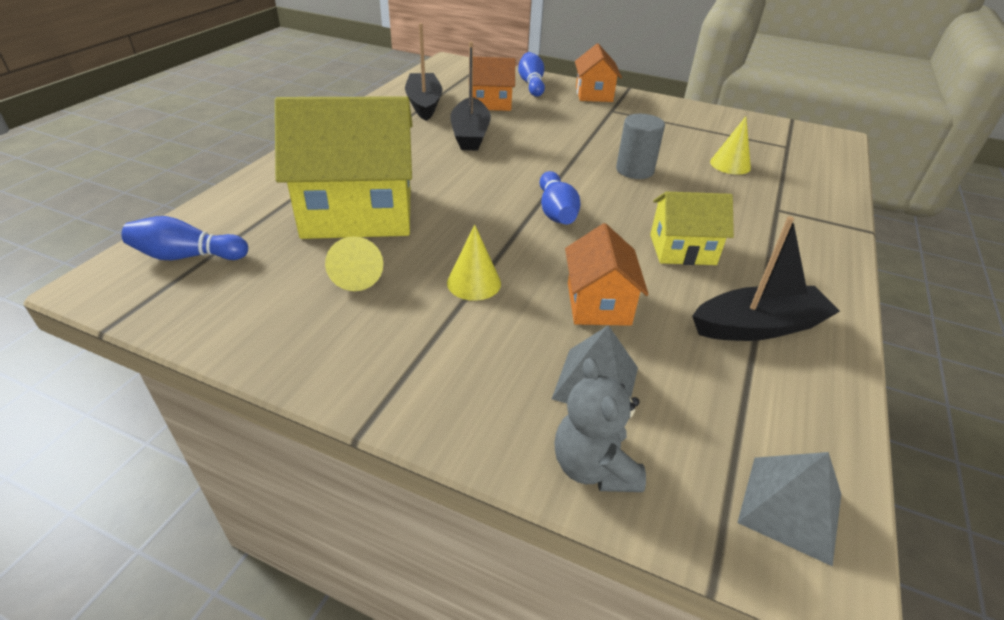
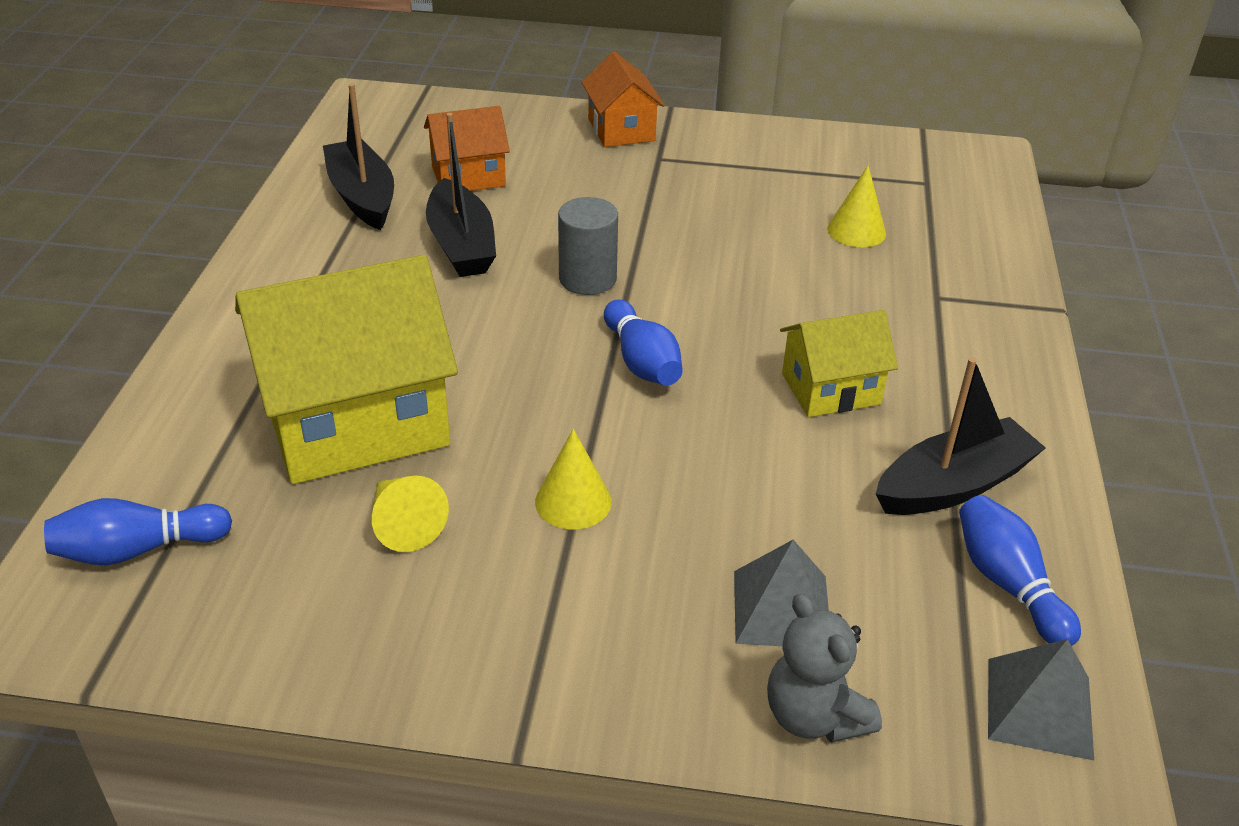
camera: 15 degrees left, 0 degrees up
(531, 84) = (517, 126): blue bowling pin -> blue bowling pin (1008, 584)
(598, 303) = (748, 496): orange house -> none
(634, 170) = (727, 266): grey cylinder -> grey cylinder (587, 279)

